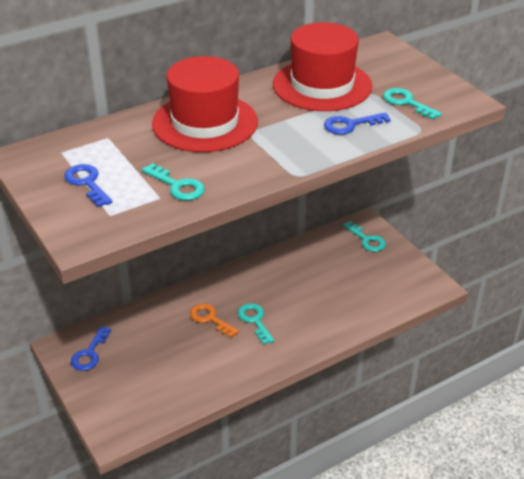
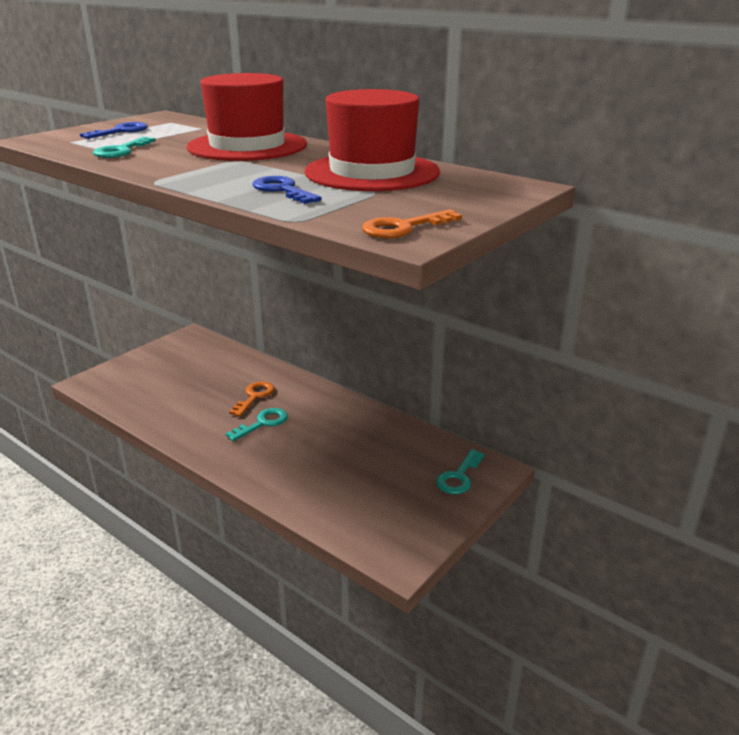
camera: 70 degrees right, 10 degrees down
(89, 353) = (185, 349): blue key -> none
(406, 102) = (367, 208): turquoise key -> none
(449, 98) = (403, 228): none -> orange key

